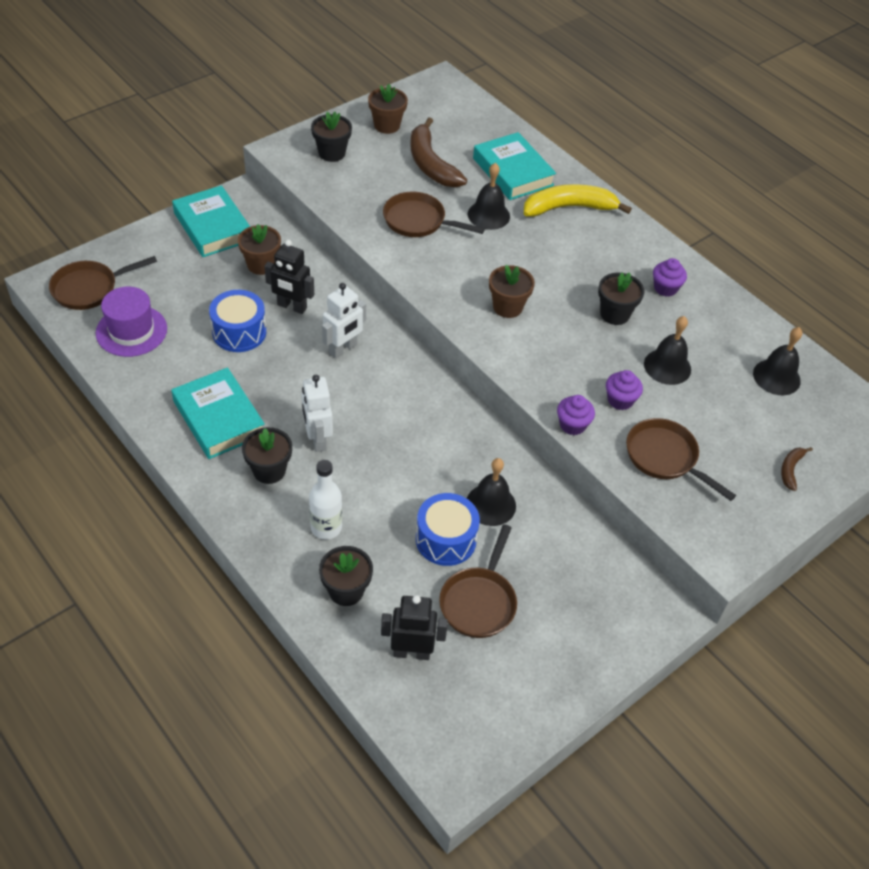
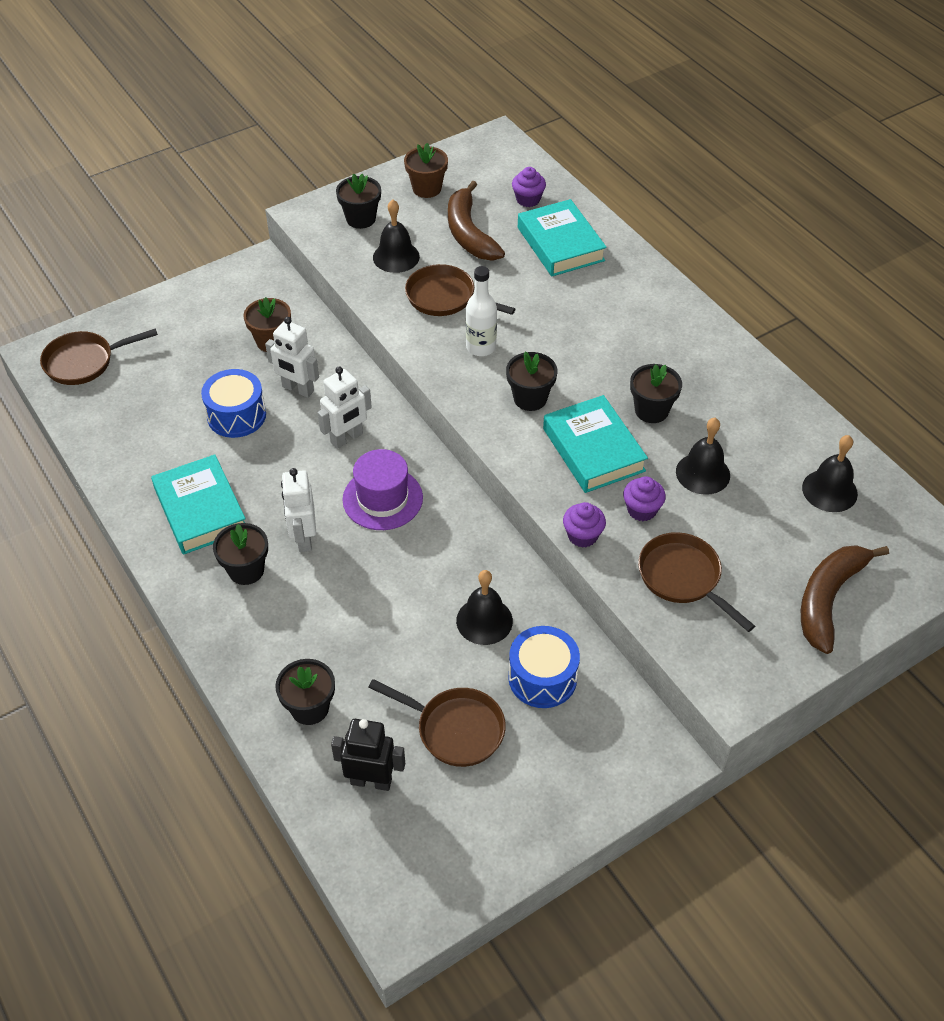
camera: 10 degrees right, 0 degrees up
(131, 331) = (122, 410): purple hat -> purple hat (382, 499)
(213, 227) = (225, 297): turquoise book -> turquoise book (593, 450)
(292, 307) = (297, 389): black robot -> white robot
(326, 527) = (298, 636): white bottle -> white bottle (481, 347)
(446, 539) = (428, 657): blue drum -> blue drum (542, 678)
(479, 601) = (455, 729): brown pan -> brown pan turned 90 degrees counterclockwise
(488, 215) = (525, 293): black bell -> black bell (396, 257)
(507, 307) = (530, 398): brown flower pot -> black flower pot
(569, 208) = (619, 287): yellow banana -> none
(665, 288) = (715, 383): purple cupcake -> purple cupcake (528, 199)
(790, 469) = (828, 599): brown banana -> brown banana, size x2.14

